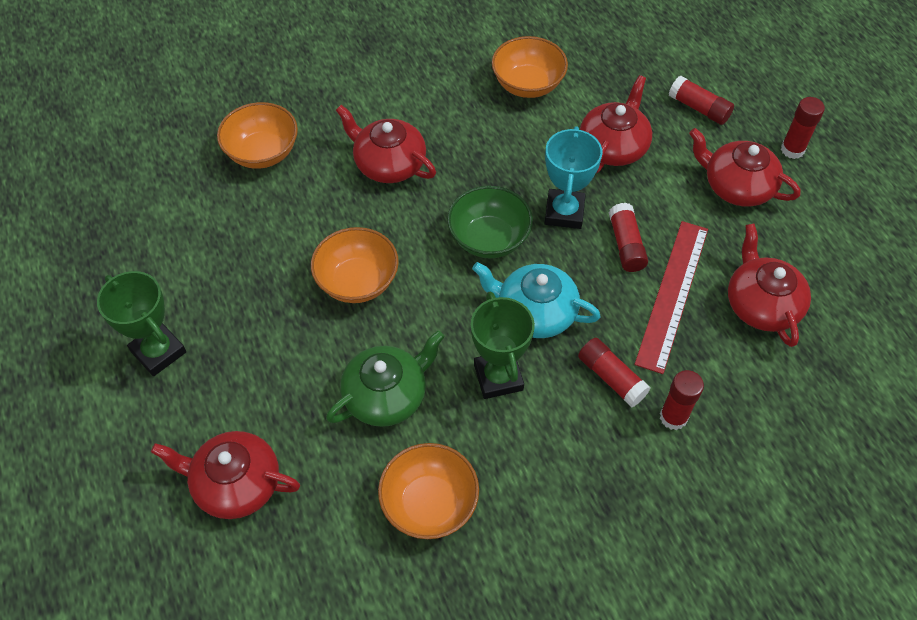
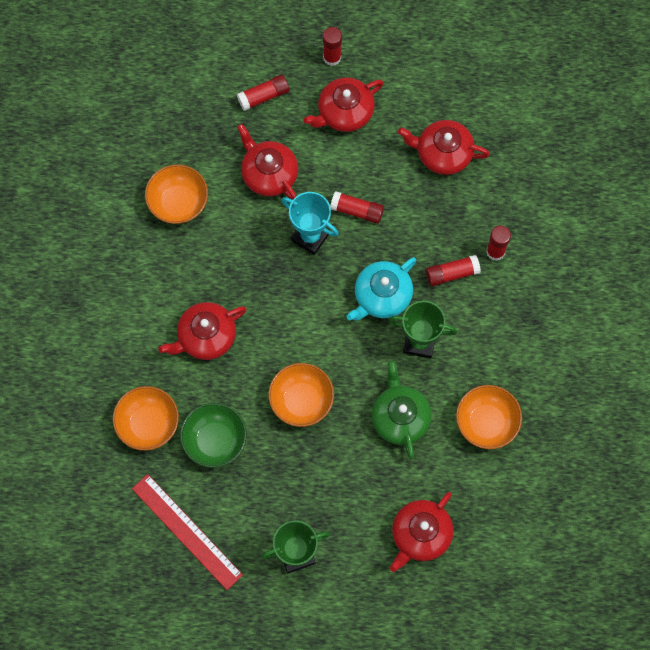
camera: 65 degrees left, 15 degrees up
(489, 239) = (308, 297): green bowl -> green bowl (215, 440)
(672, 294) = (409, 203): red ruler -> red ruler (187, 531)

